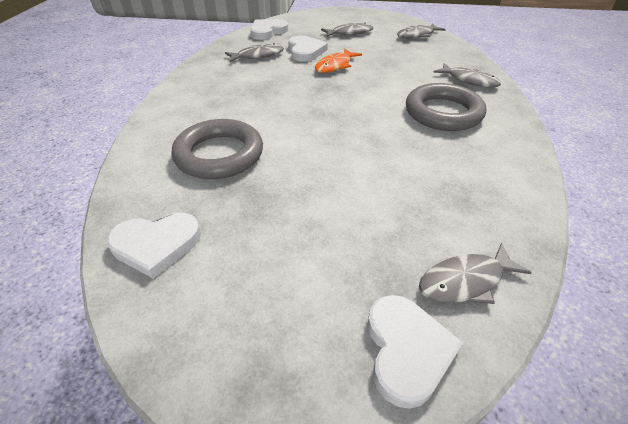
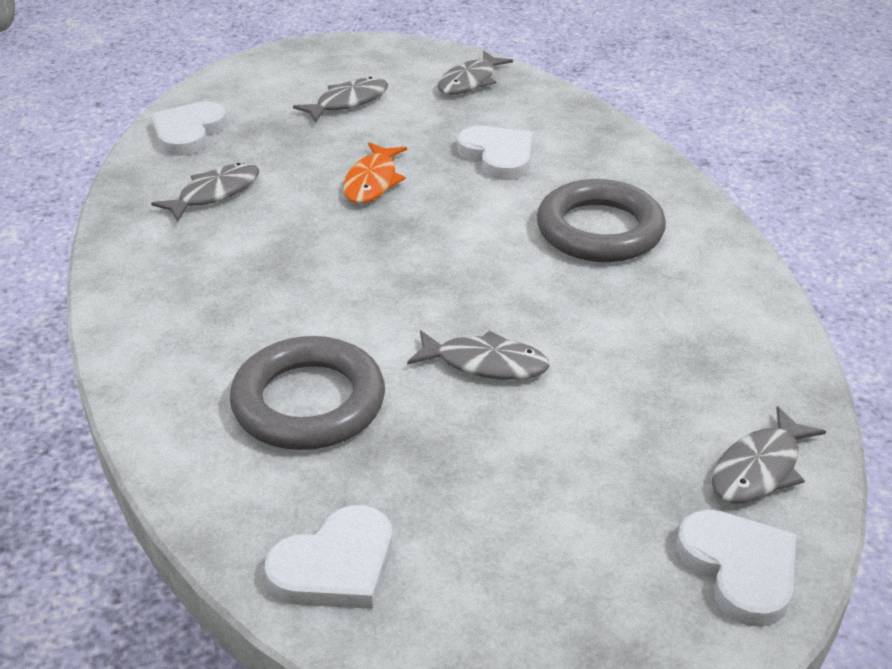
camera: 25 degrees left, 5 degrees down
(305, 51) = (296, 162): white heart -> white heart (498, 156)
(469, 80) = (605, 159): grey fish -> grey fish (485, 363)

